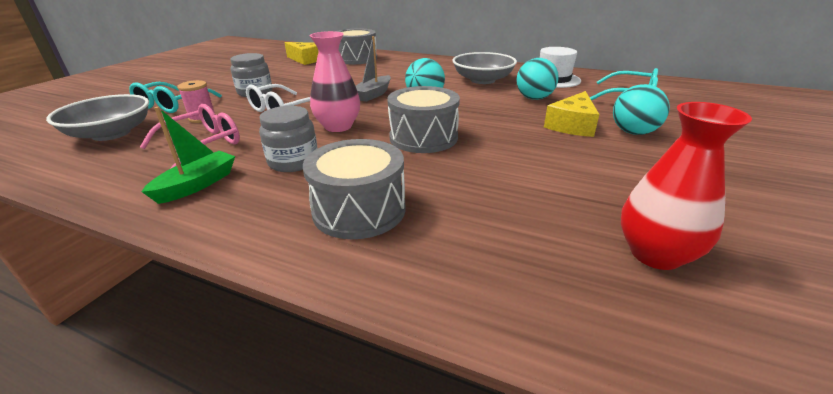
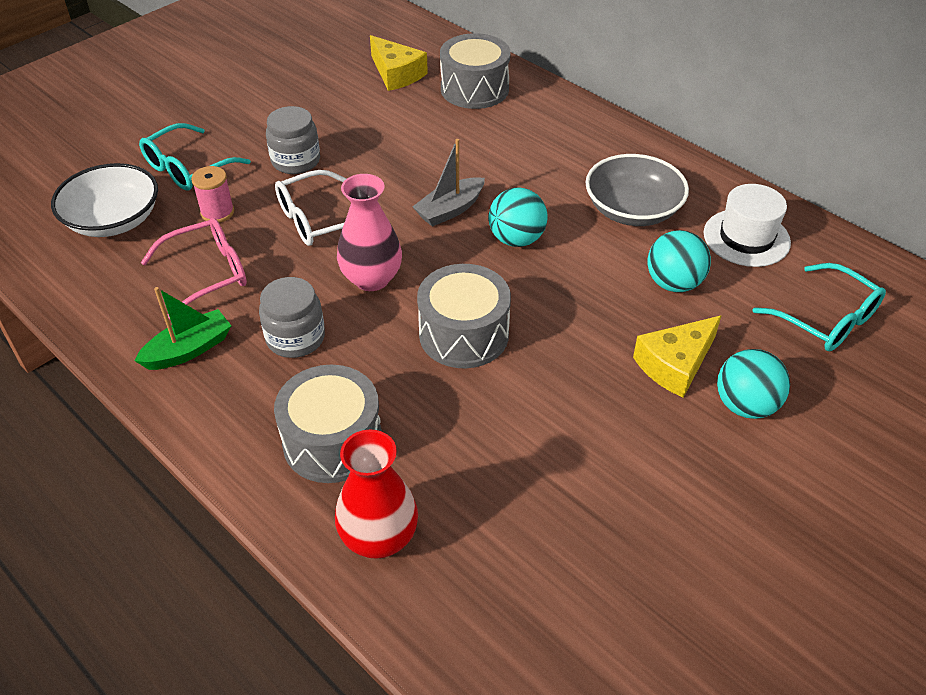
camera: 20 degrees right, 15 degrees up
(111, 133) = (113, 220): grey bowl -> white bowl
(655, 254) = (580, 596): red vase -> red vase (379, 538)

